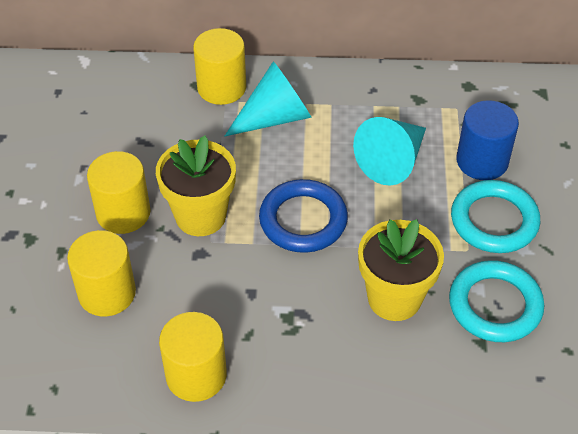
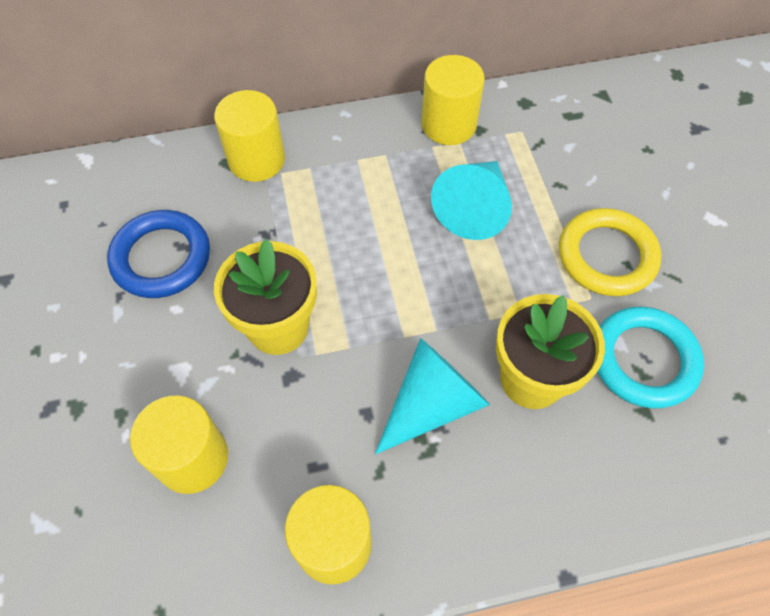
camera: 15 degrees left, 10 degrees up
(123, 213) = (184, 345): yellow cylinder -> yellow cylinder (449, 125)
(275, 117) = (328, 184): turquoise cone -> turquoise cone (432, 404)
(303, 220) = (398, 304): blue ring -> blue ring (161, 258)
(482, 161) = (569, 187): blue cylinder -> none
(494, 221) = (606, 256): turquoise ring -> yellow ring

